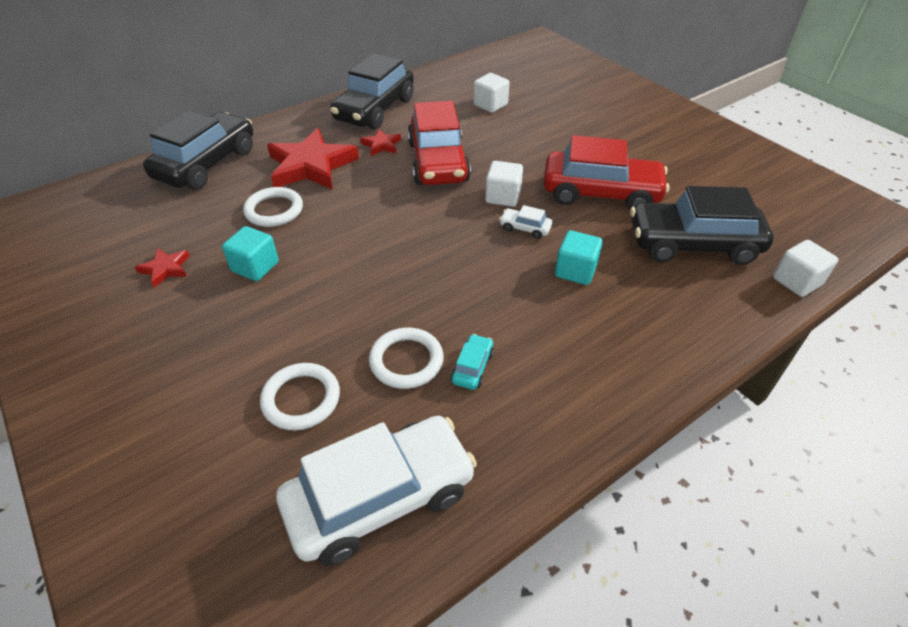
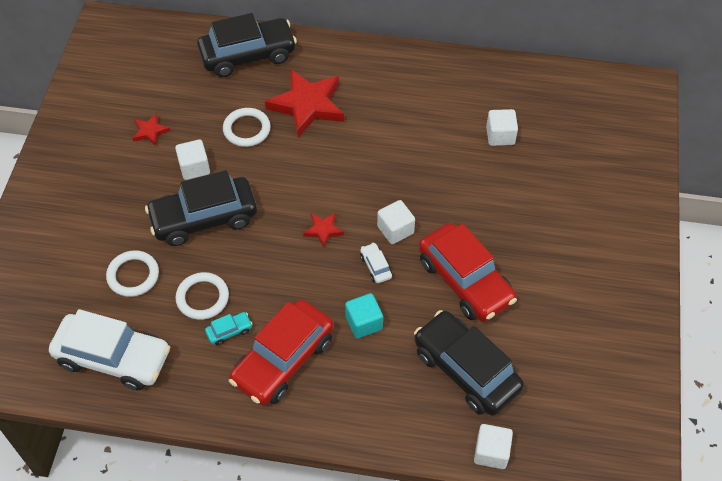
camera: 45 degrees right, 10 degrees up
(255, 267) = (194, 168): turquoise cube -> white cube
(375, 110) = (408, 79): black car -> black car (204, 218)
(381, 145) = (372, 119): red star -> red star (323, 230)
(438, 162) = (391, 165): red car -> red car (283, 360)

